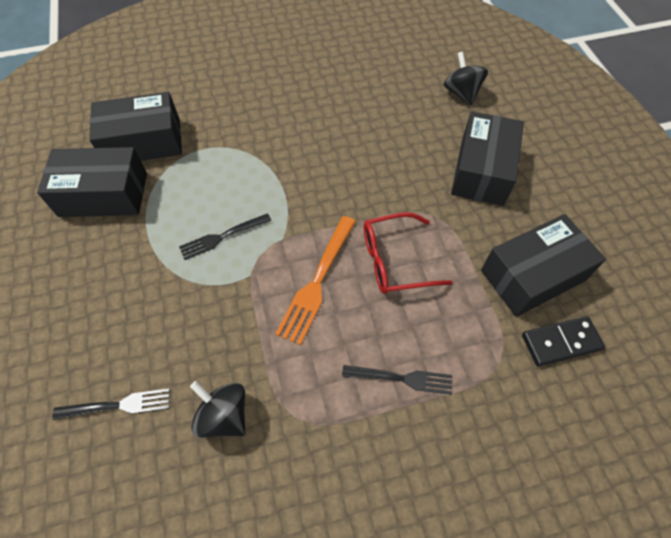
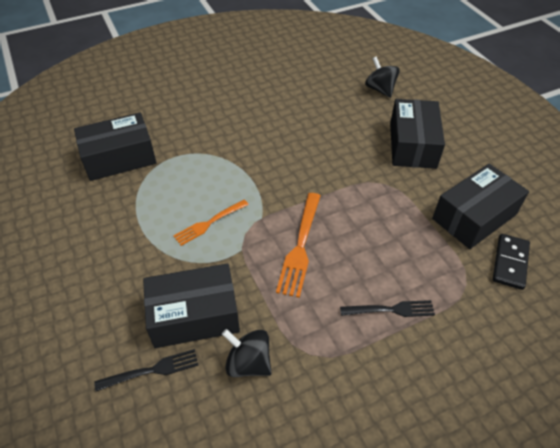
camera: 10 degrees left, 10 degrees down
(103, 194) = (94, 203): black box -> black box (194, 315)
(222, 237) = (209, 223): black fork -> orange fork
(395, 261) = (360, 221): red glasses -> none
(561, 342) = (510, 263): black domino -> black domino turned 45 degrees counterclockwise

